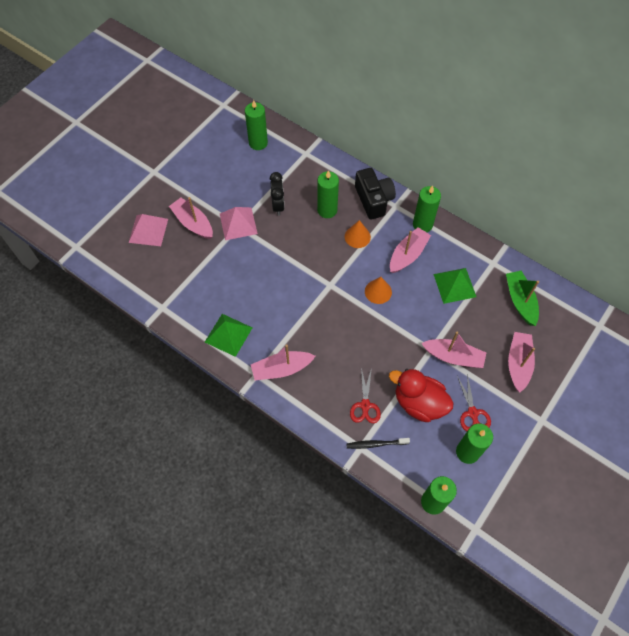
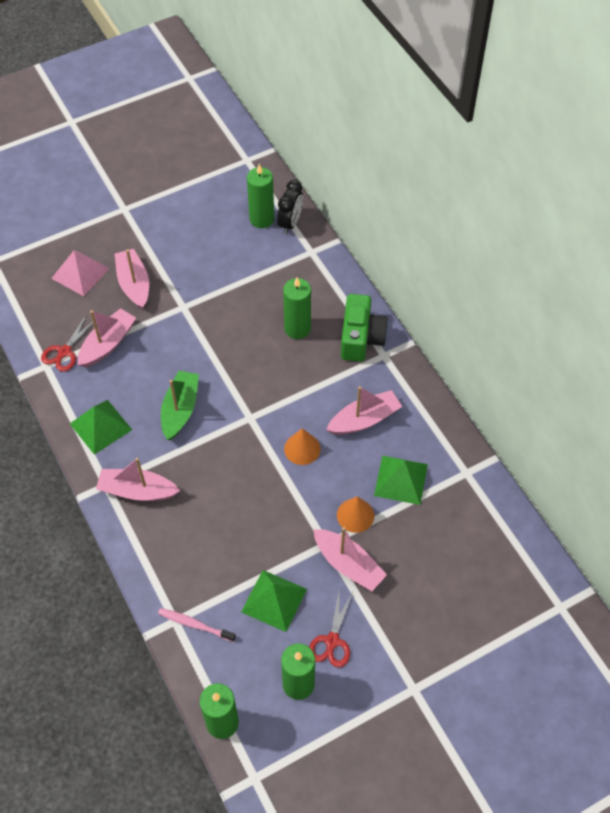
camera: 25 degrees right, 5 degrees down
(238, 223) = (185, 304): pink pyramid -> none
(278, 205) = (242, 301): black clock -> black clock (290, 223)
(357, 236) = (315, 374): orange cone -> orange cone (355, 515)
(365, 405) = (209, 574): red scissors -> red scissors (64, 352)
(374, 200) = (361, 338): black camera -> green camera
(376, 444) = (195, 624): black toothbrush -> pink toothbrush
(419, 403) = (274, 600): red duck -> green pyramid
(422, 224) = (404, 390): green candle -> none
(518, 364) = (425, 608): pink boat -> pink boat (107, 344)
(520, 301) = (473, 533): green boat -> green boat (180, 409)

